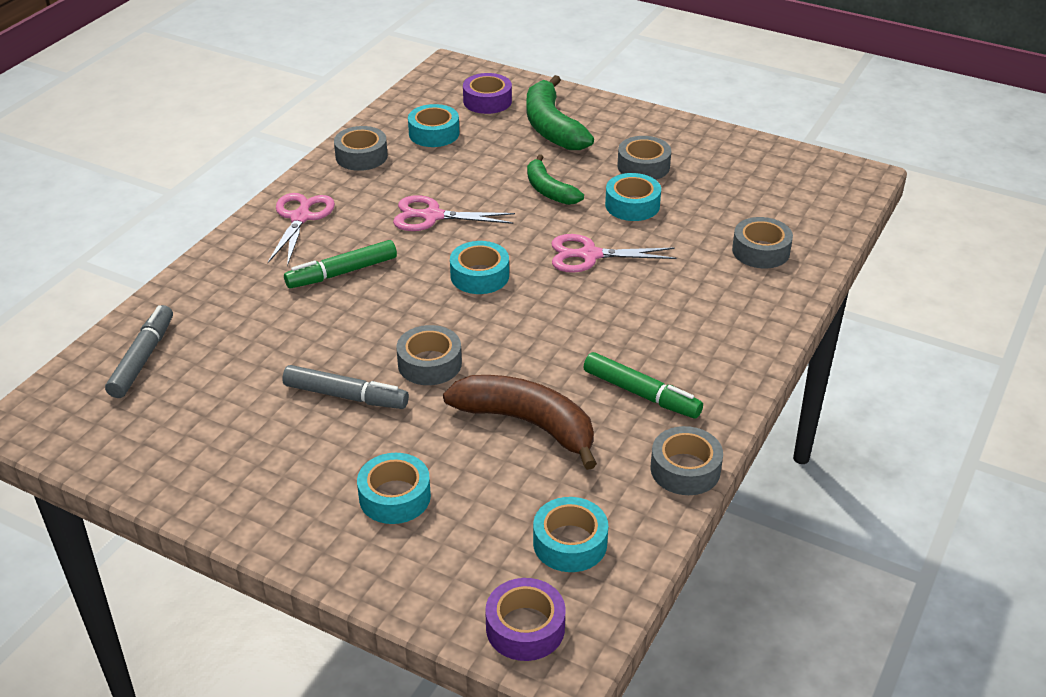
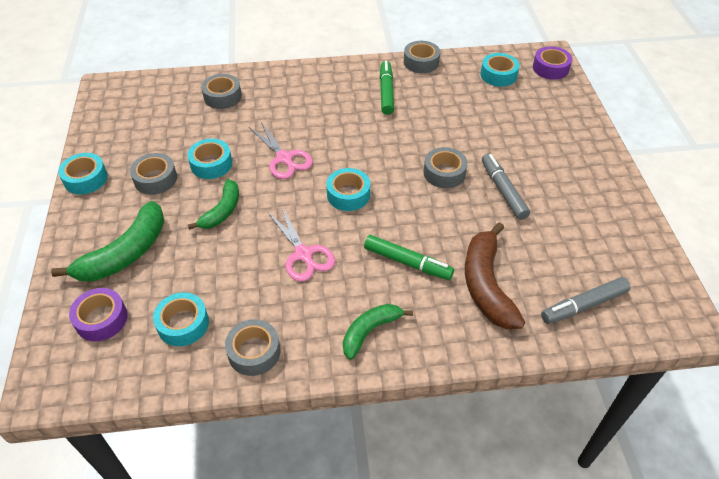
camera: 125 degrees left, 10 degrees up
(300, 218) = (370, 331): pink scissors -> green banana
(395, 497) = (539, 135): turquoise tape -> turquoise tape (85, 179)
(527, 424) = (447, 117): brown banana -> brown banana (486, 285)

